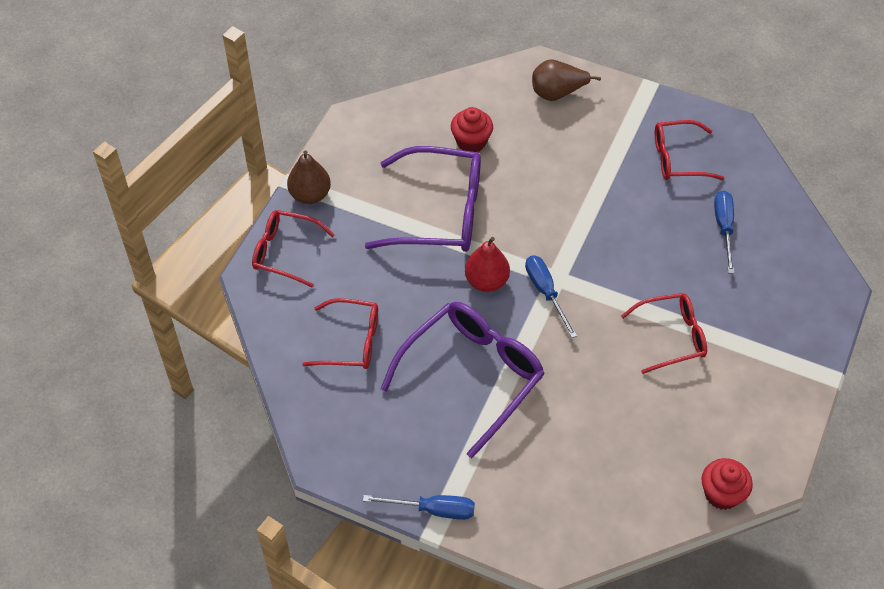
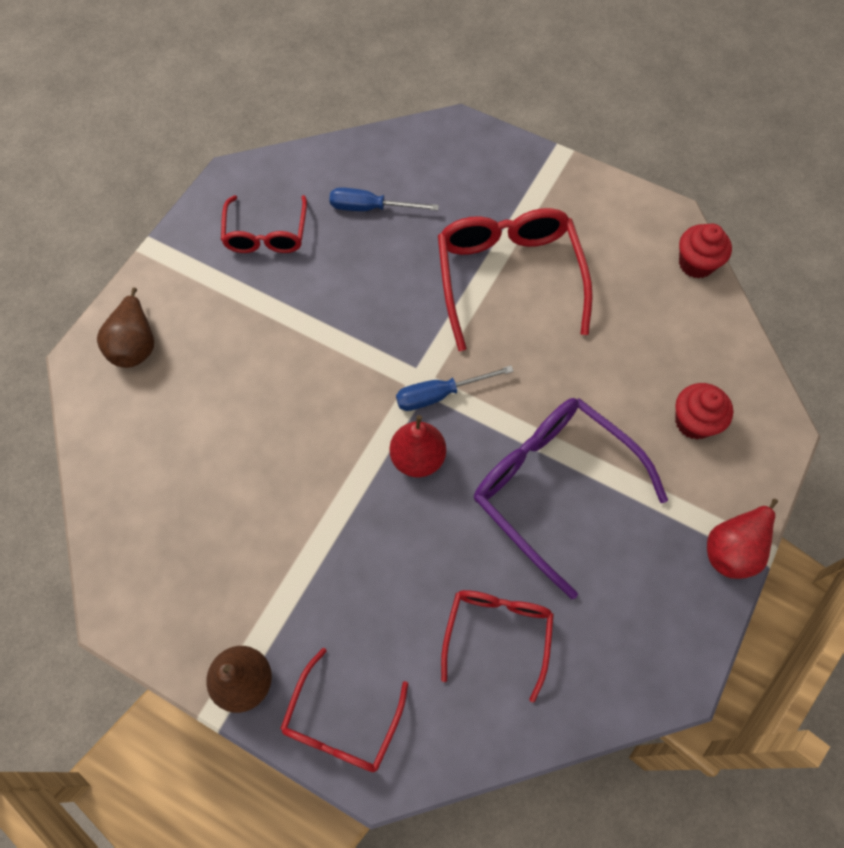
camera: 85 degrees left, 10 degrees up
(432, 510) = (733, 549): blue screwdriver -> red pear
(439, 212) = (303, 505): purple glasses -> none
(471, 142) = (193, 455): red cupcake -> red cupcake (694, 422)
(672, 337) = (508, 278): red glasses -> red glasses, size x1.66

